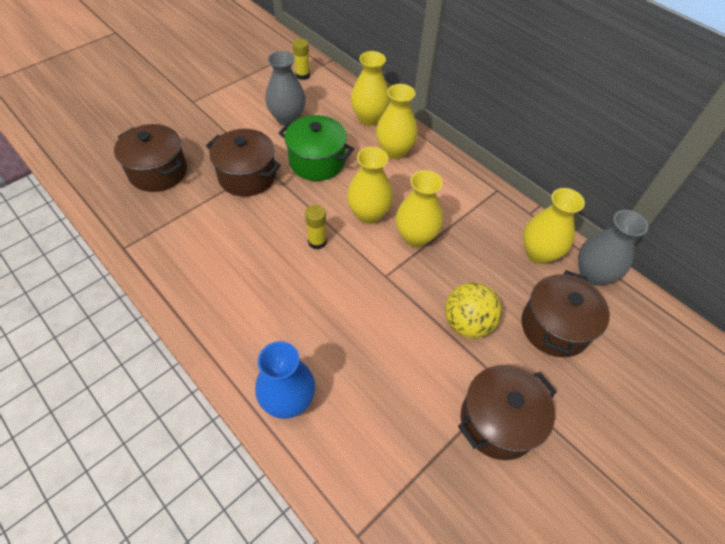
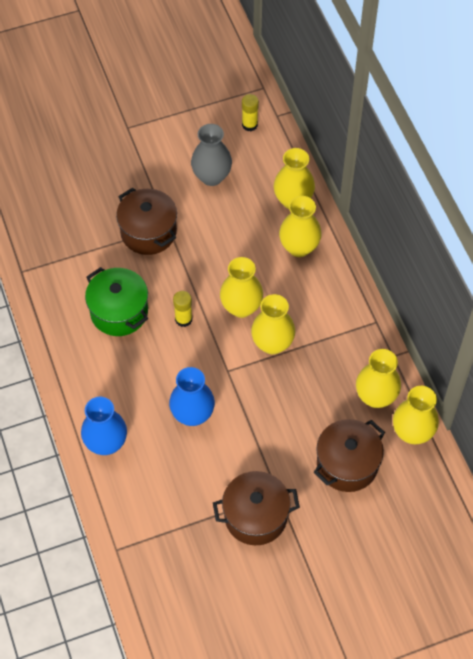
camera: 25 degrees right, 5 degrees up
(158, 172) = (71, 202): brown pot -> none
(317, 162) = (219, 236): green pot -> green pot (119, 312)
(371, 332) = (192, 414): none -> blue vase
(467, 323) = (274, 435): yellow ball -> none
(592, 274) = (412, 432): grey vase -> yellow vase

